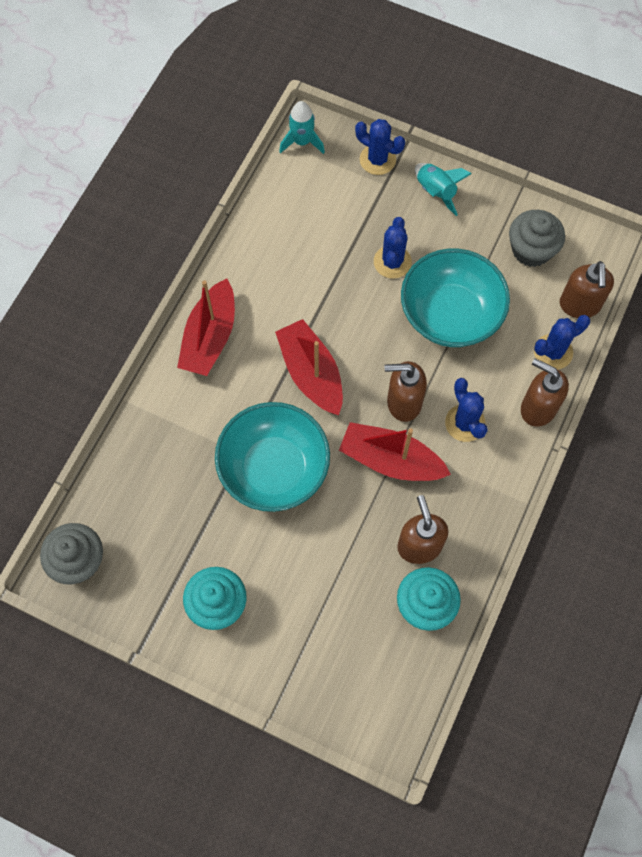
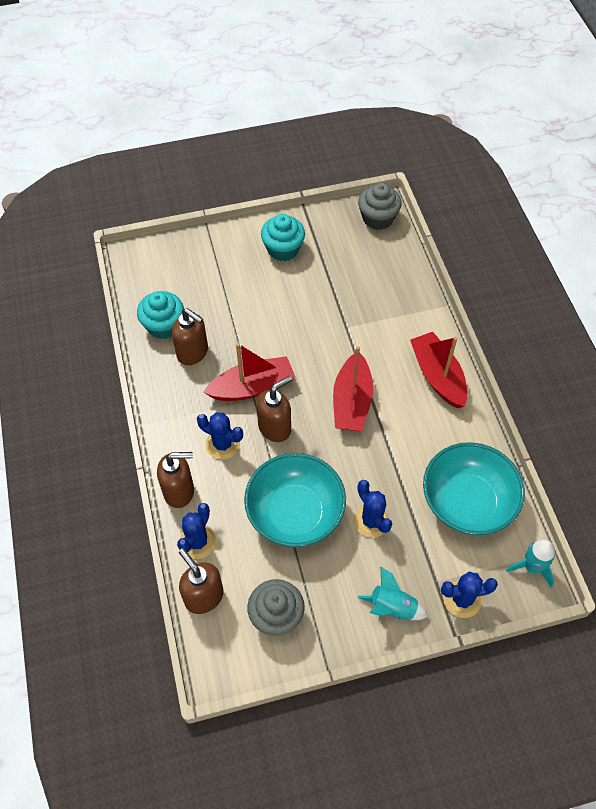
camera: 140 degrees right, 10 degrees down
(274, 469) = (319, 332): turquoise bowl -> turquoise bowl (467, 502)
(311, 373) = (352, 401): red boat -> red boat turned 75 degrees clockwise

